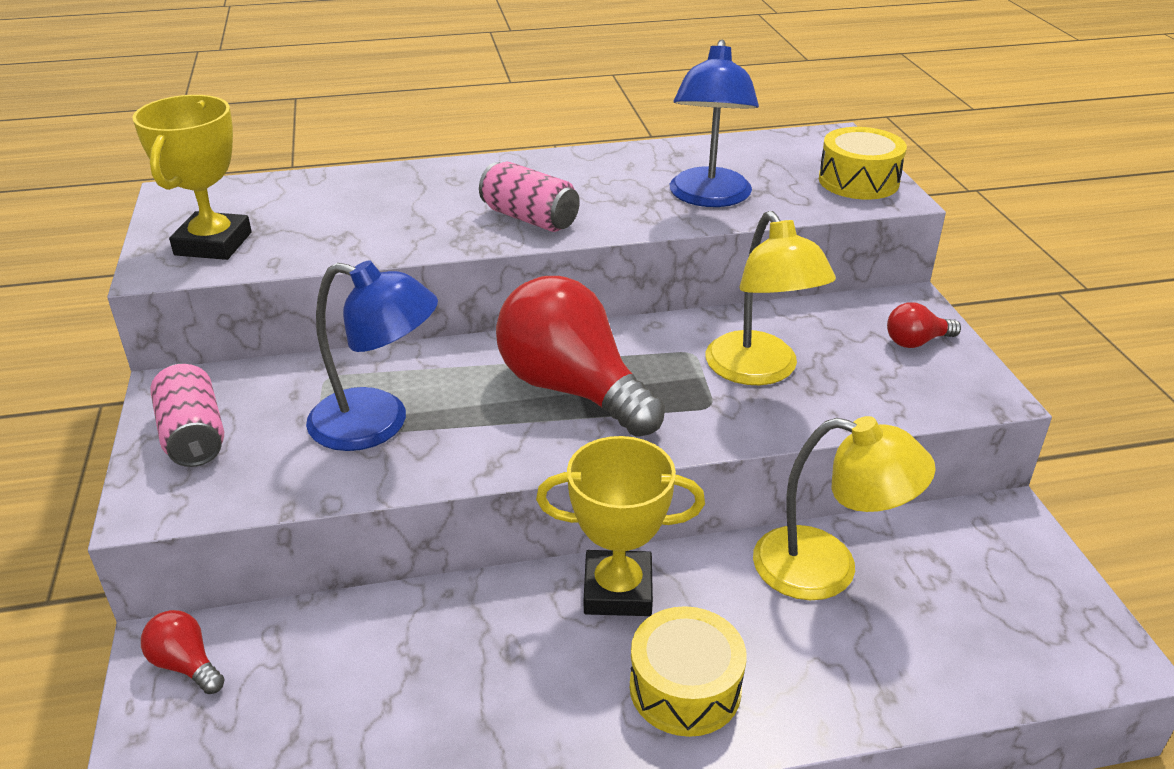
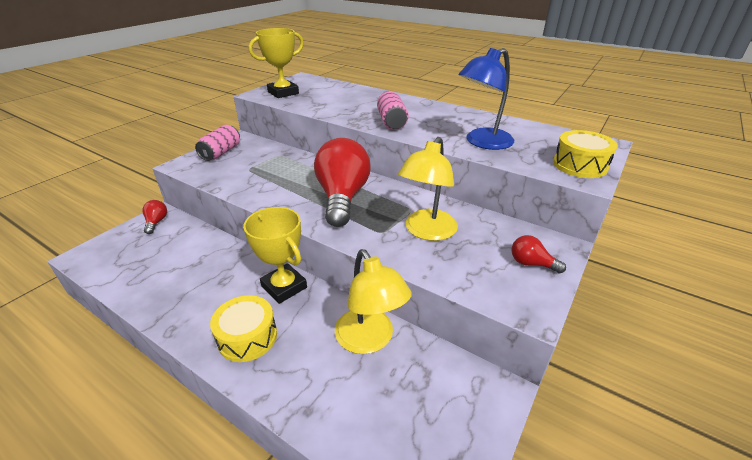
camera: 45 degrees right, 0 degrees up
(377, 424) = (267, 175): blue lamp -> none

